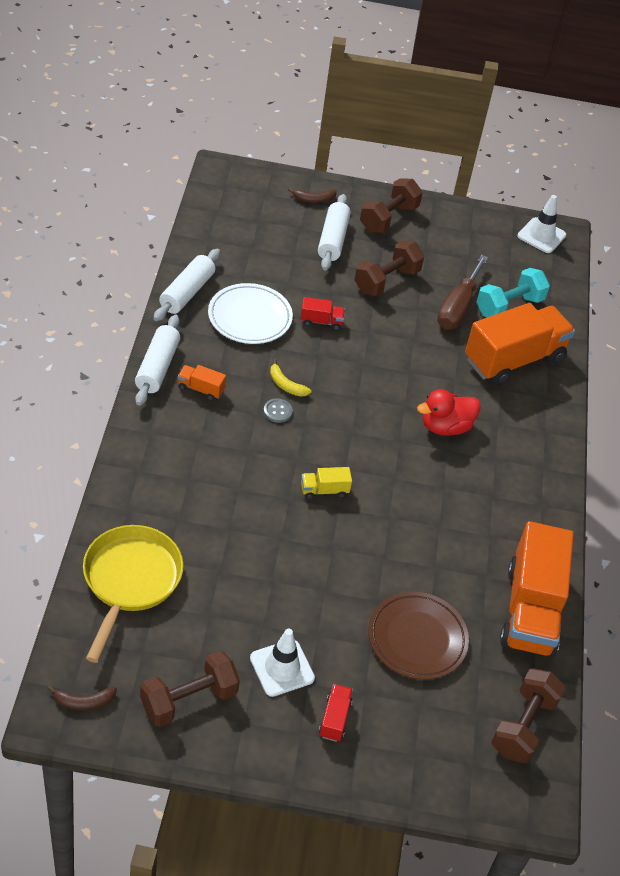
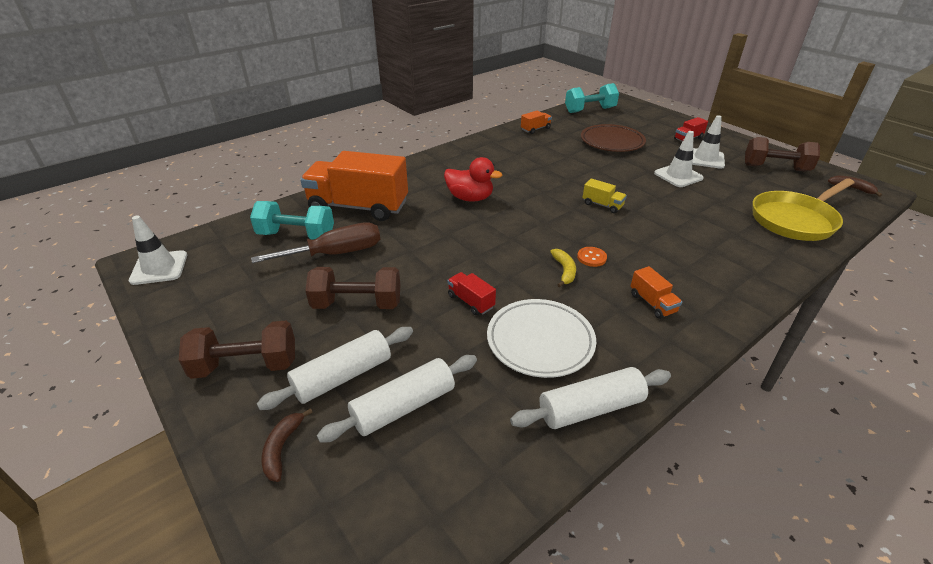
camera: 130 degrees left, 10 degrees down
(157, 367) = (688, 343): white rolling pin -> white rolling pin (404, 407)
(277, 411) = (591, 257): grey button -> orange button
(289, 600) = (678, 176): none -> white traffic cone
(314, 199) = (282, 448): brown banana -> brown banana turned 120 degrees counterclockwise
(523, 726) = (590, 110): brown dumbbell -> turquoise dumbbell
(530, 610) = (535, 129): orange truck -> orange truck, size x0.41

